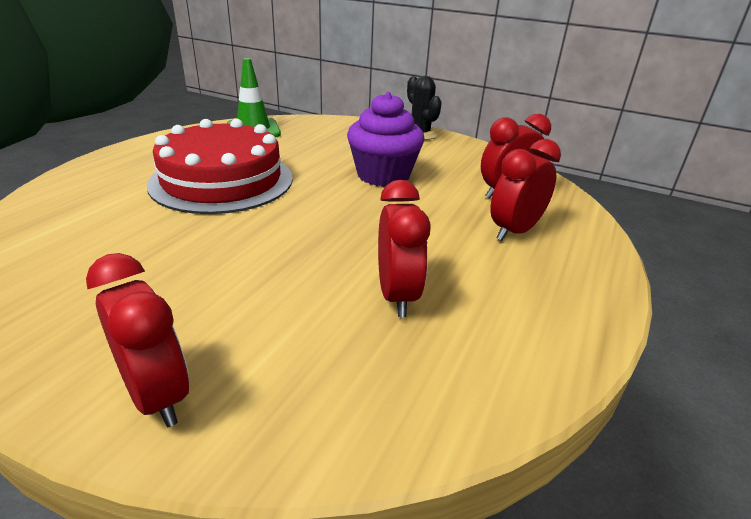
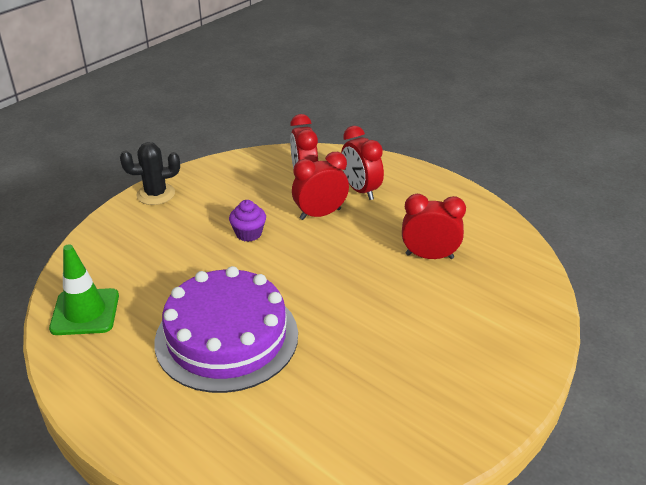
camera: 75 degrees left, 5 degrees up
(157, 395) = (513, 359): red clock -> red clock (320, 214)
(222, 180) = (226, 337): red cake -> purple cake
(383, 175) = (248, 233): purple cupcake -> purple cupcake, size x0.54

